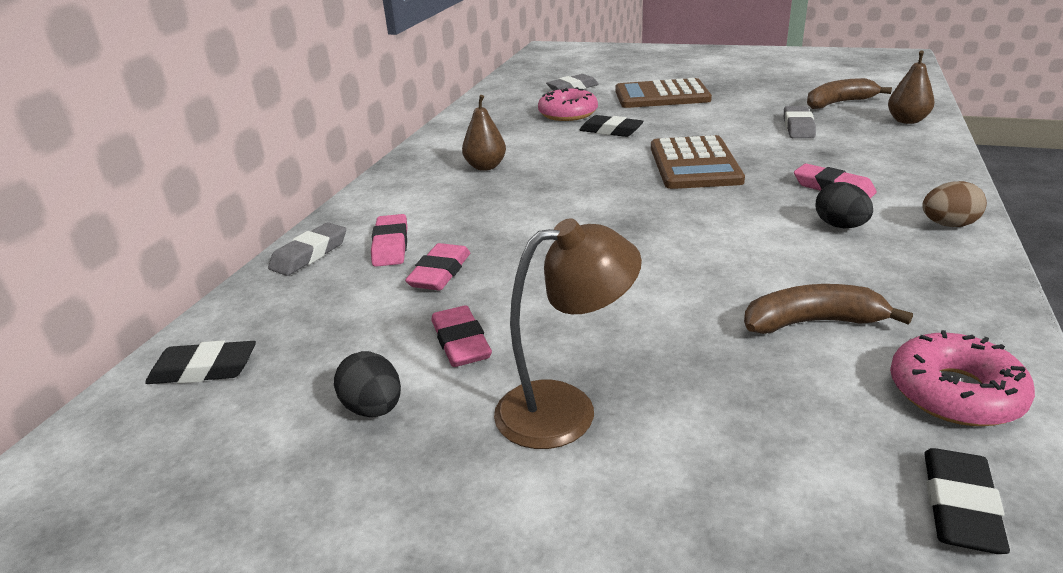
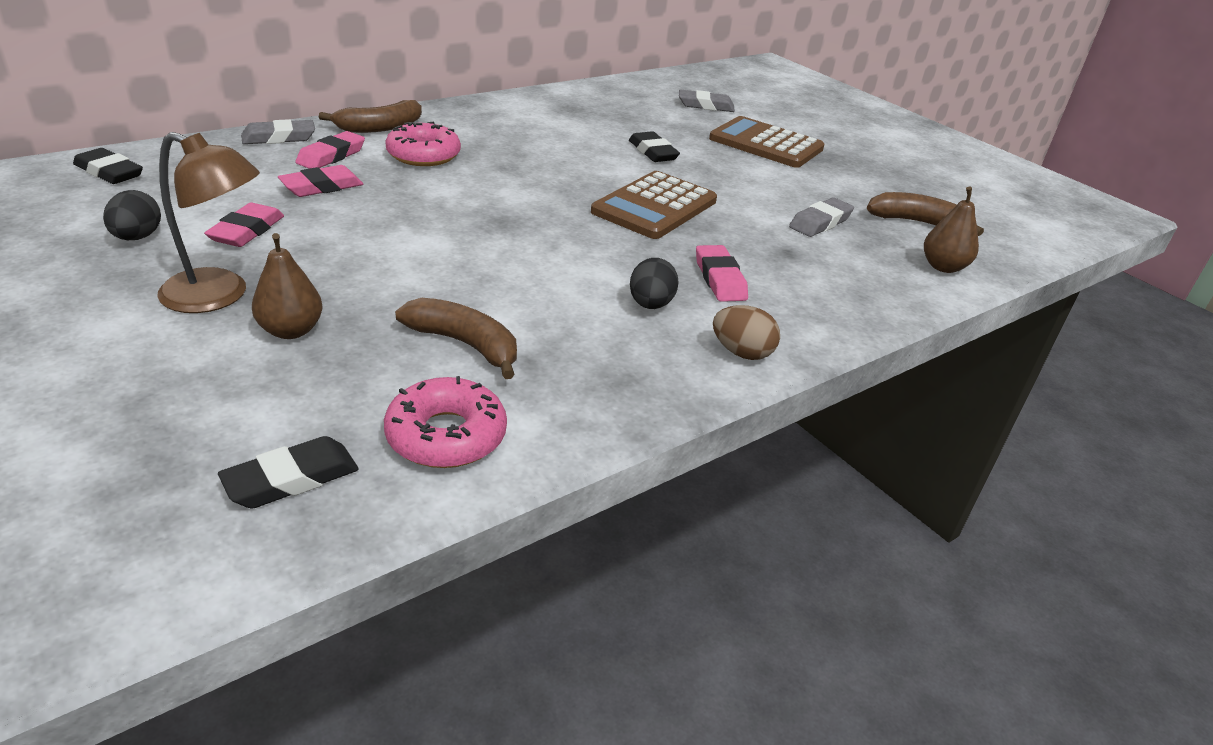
camera: 30 degrees right, 5 degrees up
(379, 205) = (379, 127): none -> brown banana
(485, 167) = (500, 135): brown pear -> brown pear (291, 330)
(568, 113) = (652, 124): pink donut -> pink donut (423, 155)

